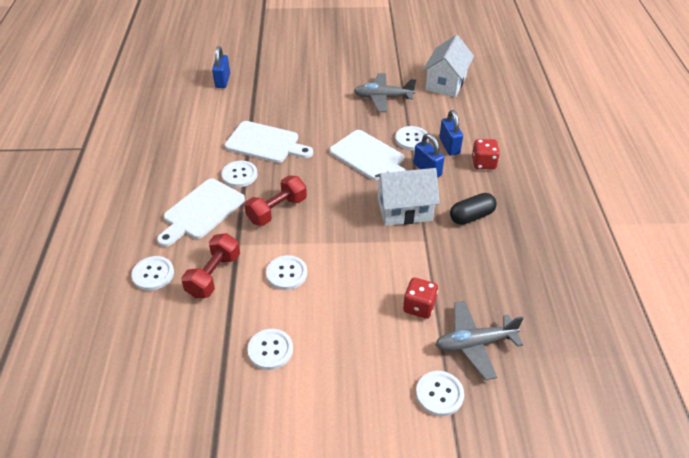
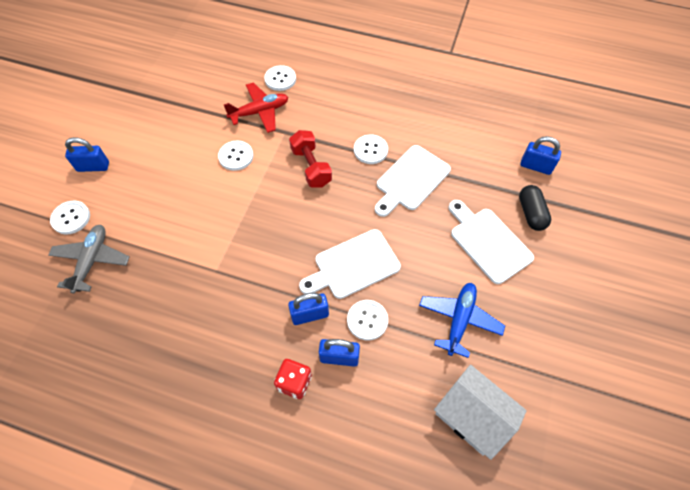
camera: 110 degrees right, 15 degrees up
(201, 211) = (334, 116): white cutting board -> white cutting board (488, 242)
(214, 275) = (260, 112): red dumbbell -> red plane
(270, 350) = (173, 130): white button -> none
(360, 411) = (93, 167): none -> blue padlock
(383, 97) = (459, 320): grey plane -> blue plane
(404, 210) = (262, 268): white house -> none
(419, 306) = (149, 235): red dice -> none
(471, 216) = (223, 327): black capsule -> black capsule (531, 213)

